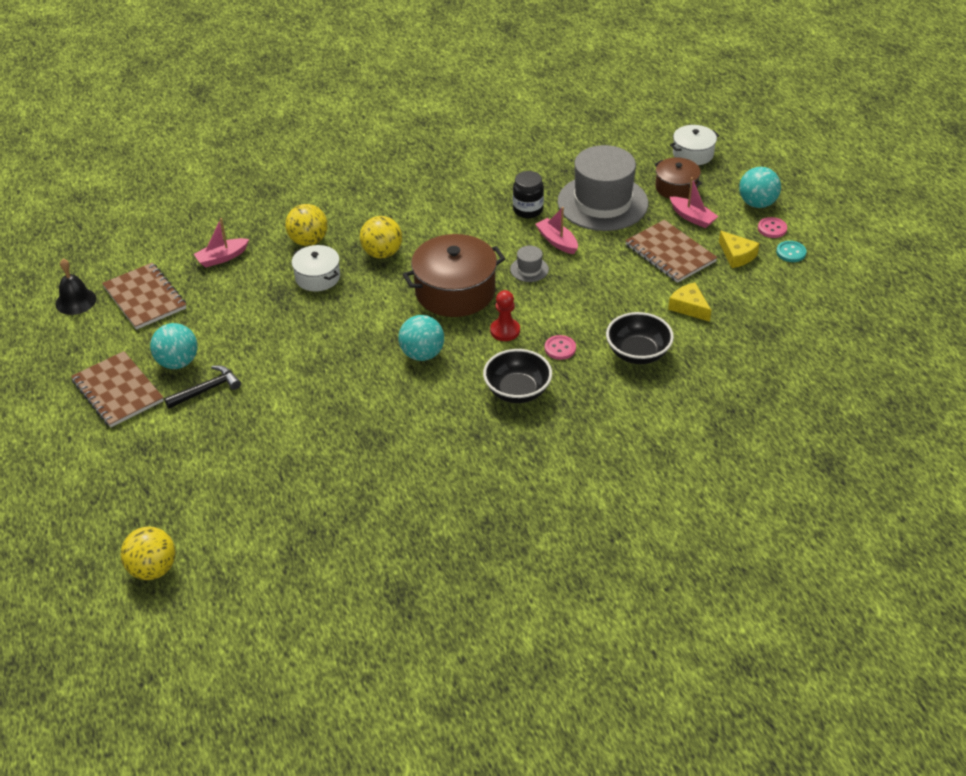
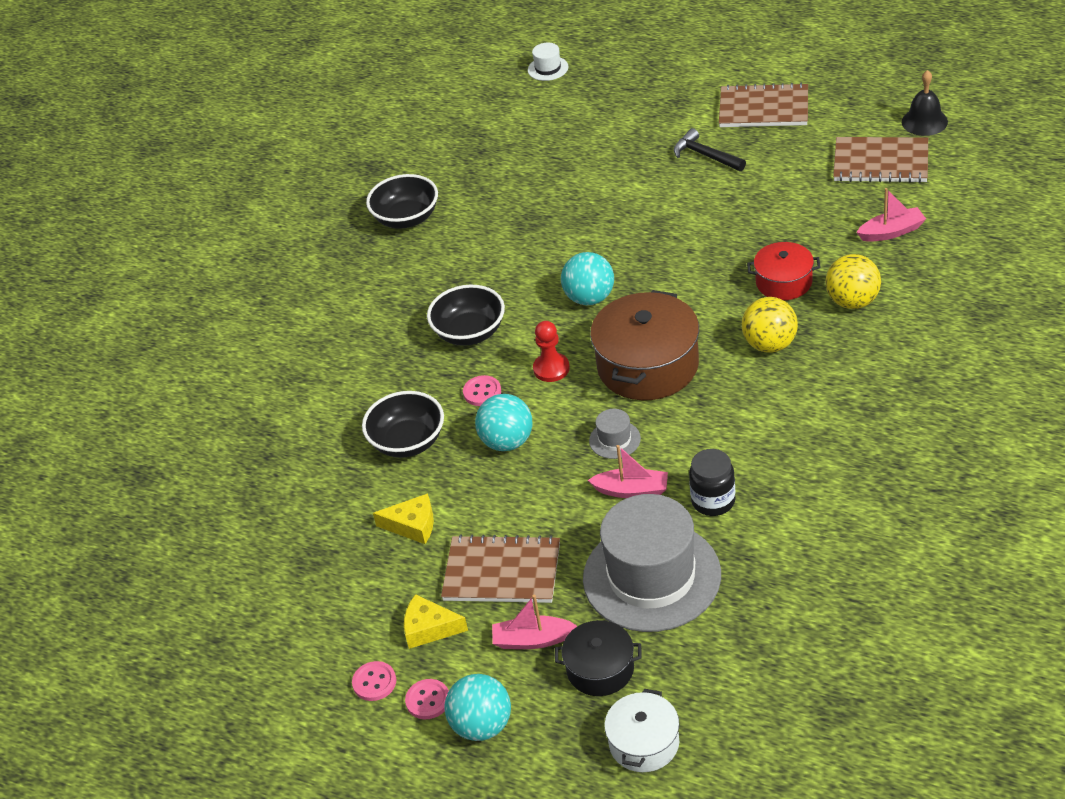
camera: 140 degrees right, 0 degrees up
(153, 569) = (548, 68): yellow ball -> white hat
(178, 362) = (761, 151): turquoise ball -> turquoise ball (507, 442)
(207, 389) = (705, 155): black hammer -> black hammer turned 120 degrees clockwise
(222, 258) = (891, 232): pink boat -> pink boat turned 60 degrees clockwise
(317, 277) = (784, 282): white pot -> red pot
(440, 517) = (406, 218): none -> black bowl
(676, 187) = (600, 669): brown pot -> black pot
(791, 252) = (374, 682): turquoise button -> pink button

